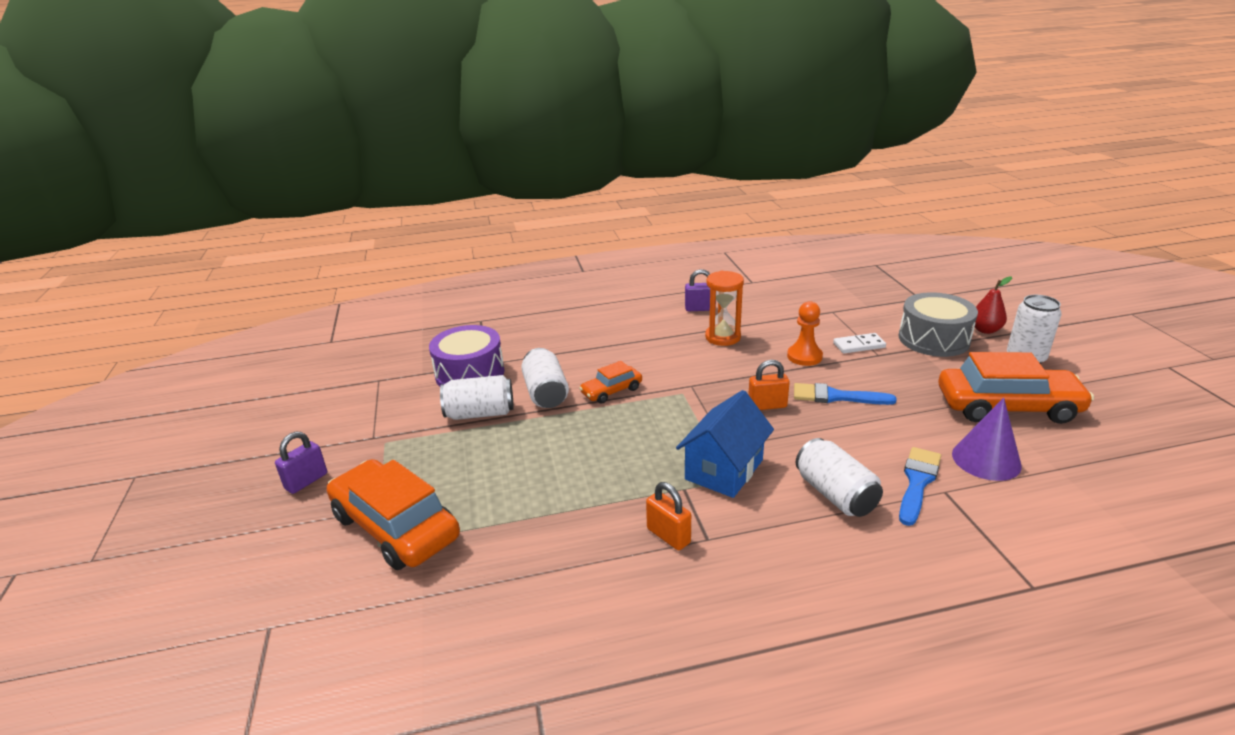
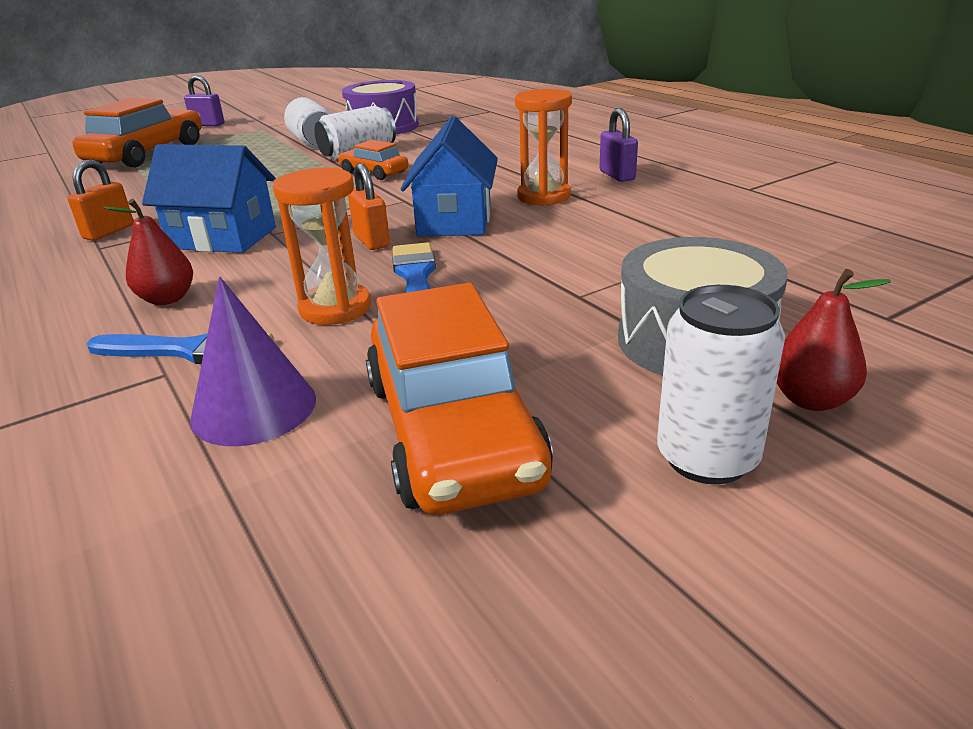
camera: 70 degrees right, 0 degrees up
(747, 372) = (454, 220): none -> blue house
(804, 356) = (527, 246): orange pawn -> none
(835, 494) = (167, 299): white can -> red pear
(859, 345) = (600, 278): white domino -> none
(872, 427) = (335, 308): none -> orange hourglass

